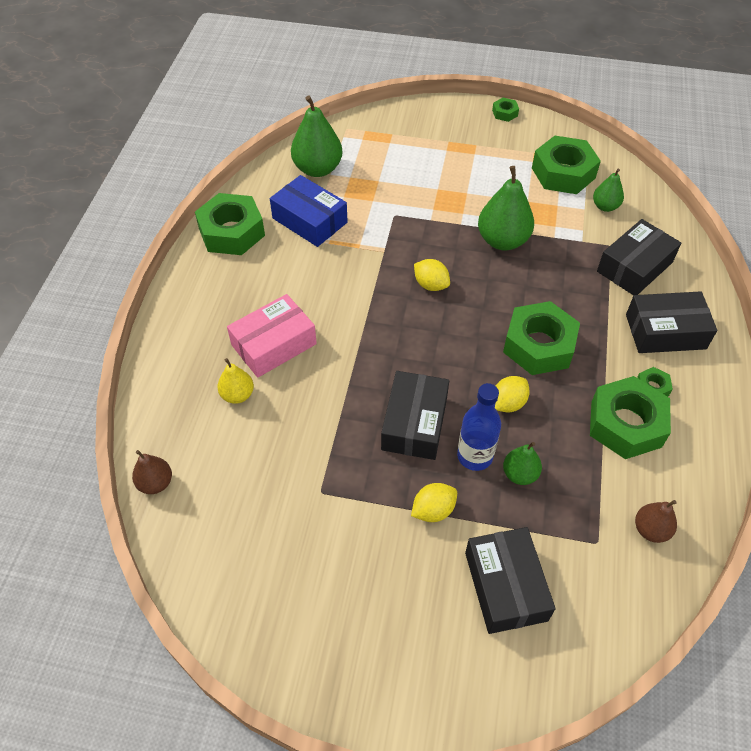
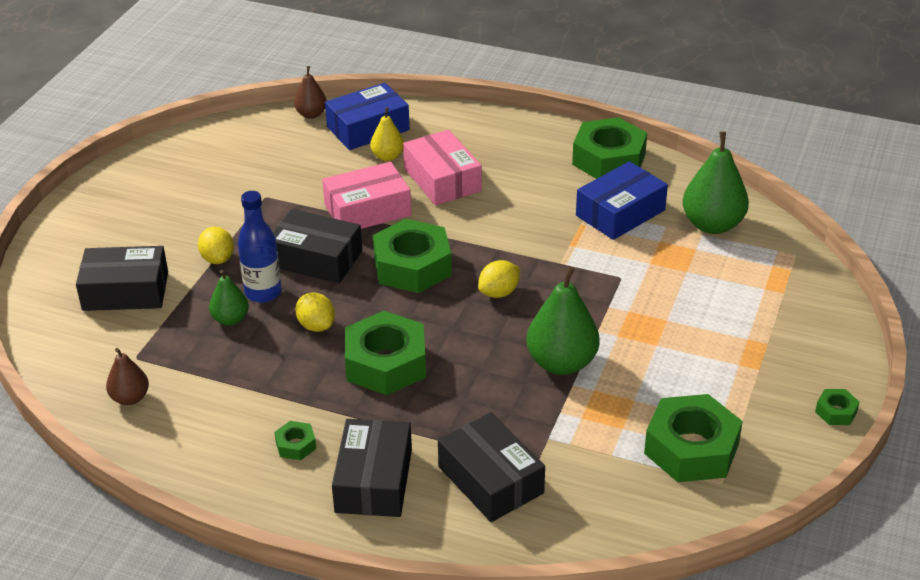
camera: 100 degrees right, 15 degrees down
(185, 422) = (368, 128): none -> blue box
(331, 396) = (367, 210): none -> pink box
(605, 206) = (614, 478): green pear -> none
(626, 424) = (256, 410): green nut -> green nut (412, 266)

